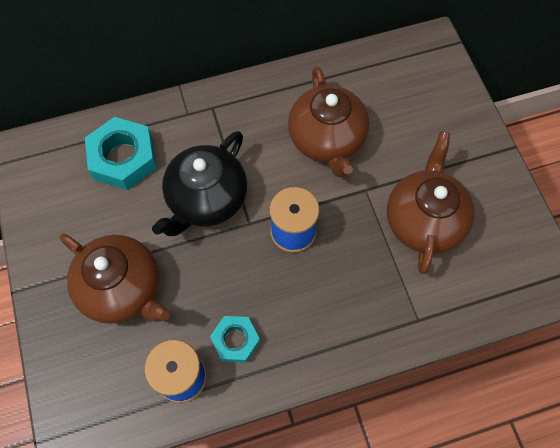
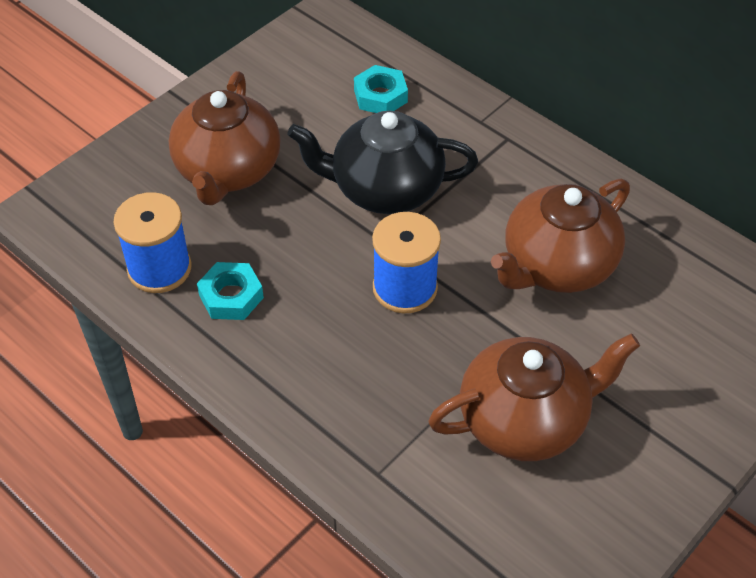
camera: 60 degrees right, 15 degrees down
(123, 158) = (380, 96): turquoise nut -> turquoise nut, size x0.61

